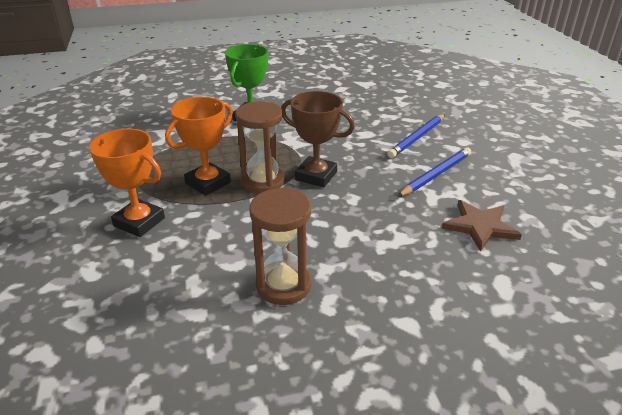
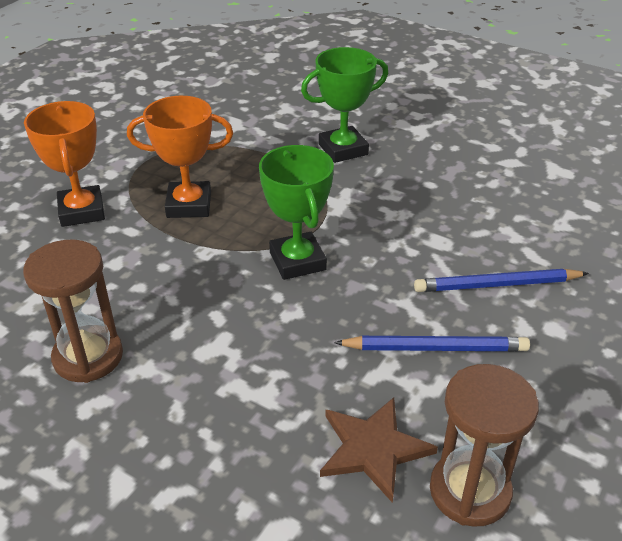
camera: 45 degrees right, 5 degrees up
(263, 182) = (237, 235): brown hourglass -> brown hourglass (470, 491)
(316, 176) = (297, 261): brown trophy -> green trophy

